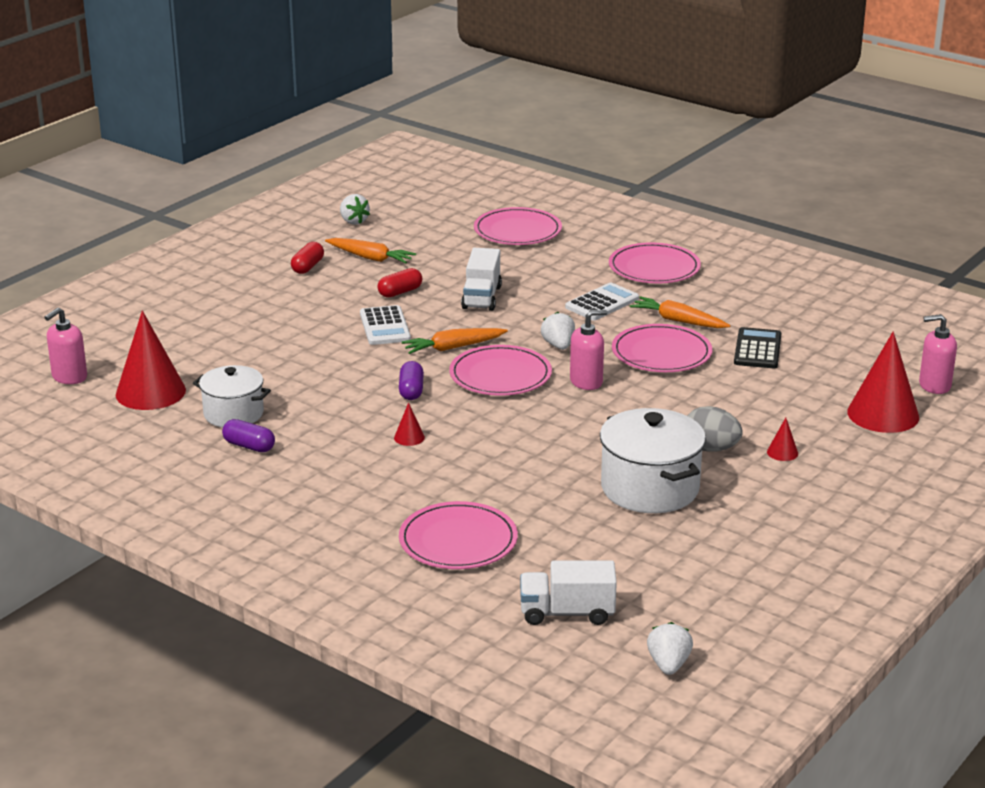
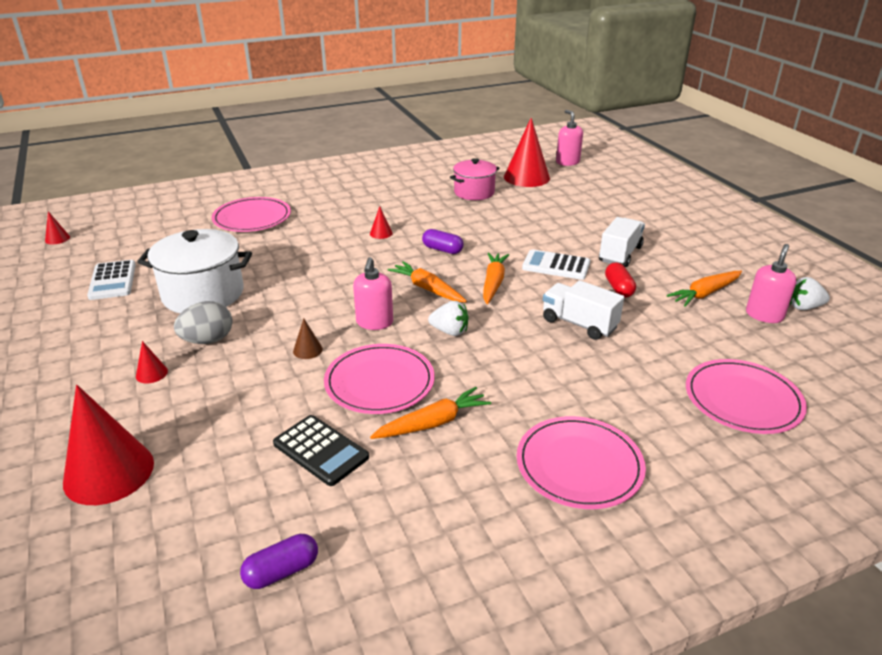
camera: 120 degrees right, 5 degrees up
(233, 414) = (474, 192): white pot -> pink pot
(249, 446) = (430, 189): purple capsule -> purple capsule (281, 571)
(308, 267) = (698, 262): red capsule -> none
(500, 375) = (427, 289): pink plate -> orange carrot
(567, 613) = (143, 227): white truck -> white truck (620, 254)
(602, 303) = (515, 388): white calculator -> white calculator (113, 281)
(662, 397) = (307, 350): none -> brown cone
(668, 665) = (57, 239): white strawberry -> red cone
(934, 385) = (91, 556): pink soap dispenser -> pink soap dispenser (764, 315)

